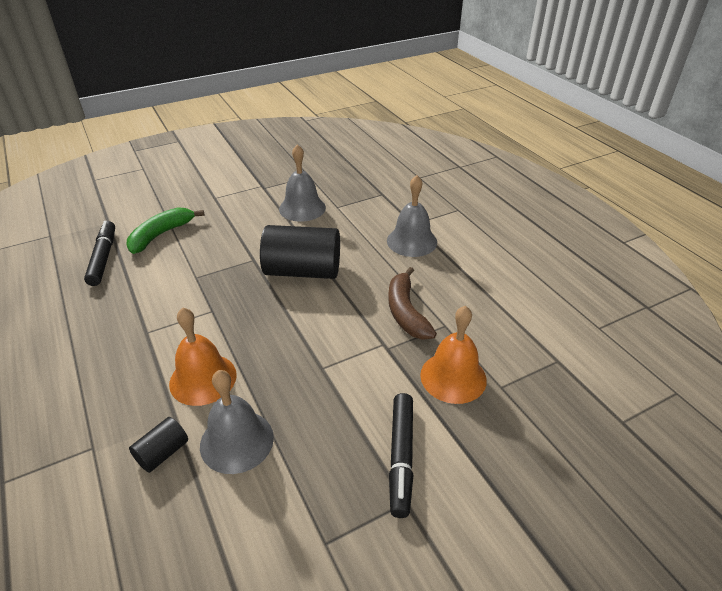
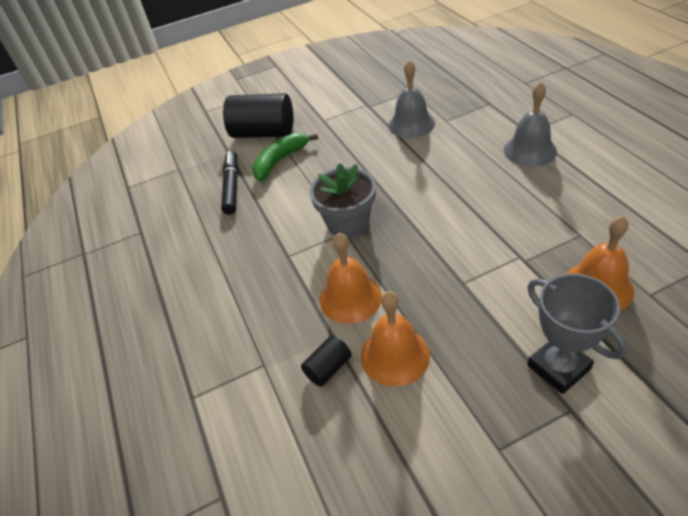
camera: 10 degrees right, 5 degrees up
(217, 302) = (348, 223): none -> grey flower pot
(237, 441) = (395, 355): grey bell -> orange bell
(303, 271) = (424, 188): black cylinder -> black cylinder (263, 133)
(401, 457) = (558, 367): black marker -> grey trophy
(406, 312) = (537, 223): brown banana -> none

